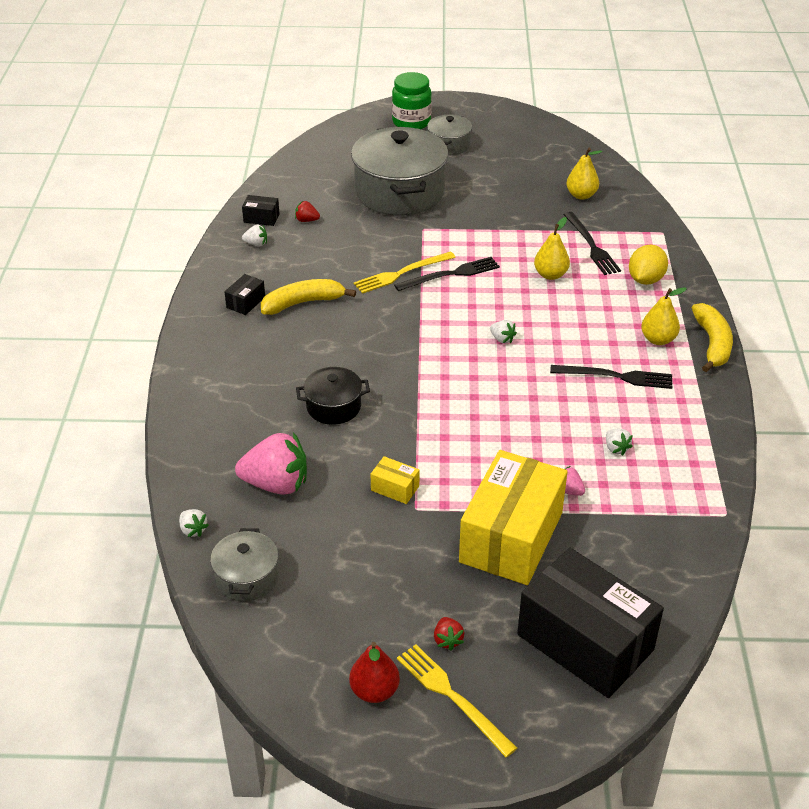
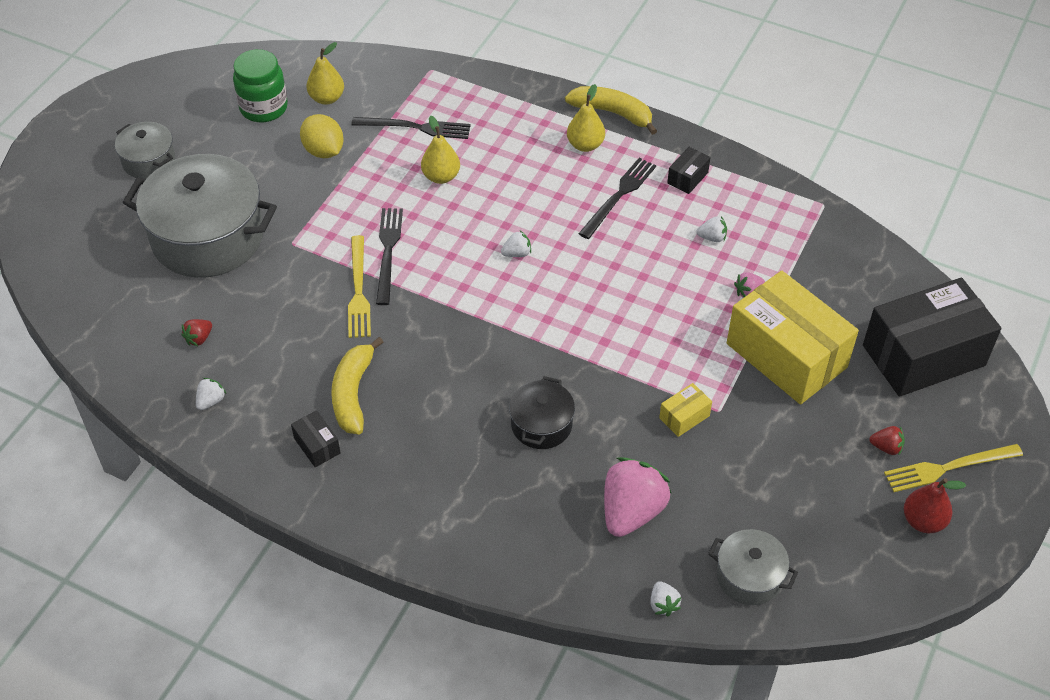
camera: 65 degrees left, 10 degrees up
(193, 530) = (663, 604): white strawberry -> white strawberry turned 90 degrees clockwise
(261, 218) = (162, 379): black box -> black box (687, 178)
(411, 122) = (74, 175): green jar -> green jar (264, 108)
(645, 280) = (494, 114): yellow lemon -> yellow lemon (324, 151)

